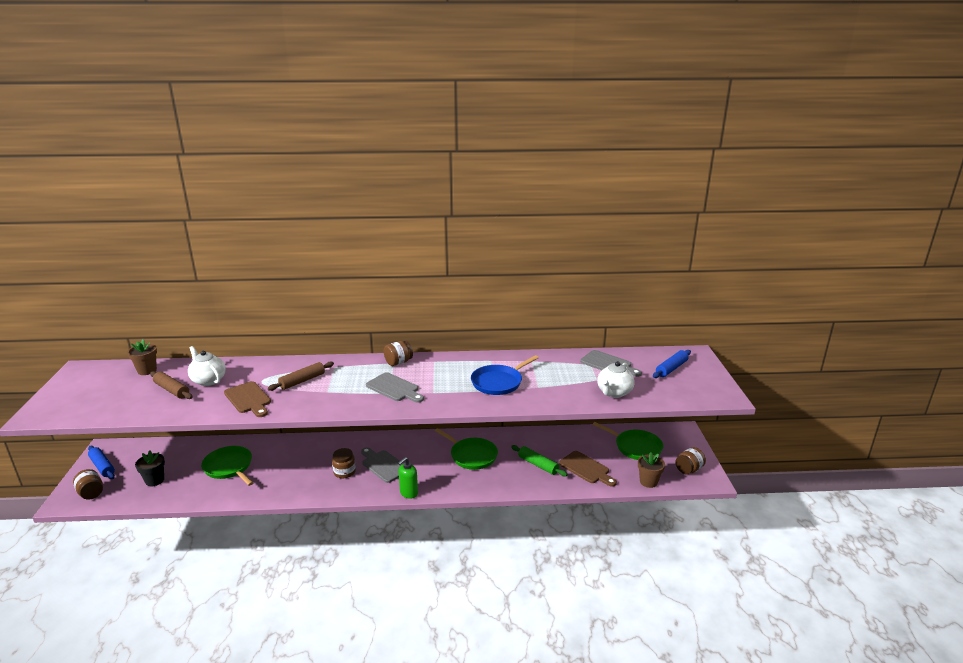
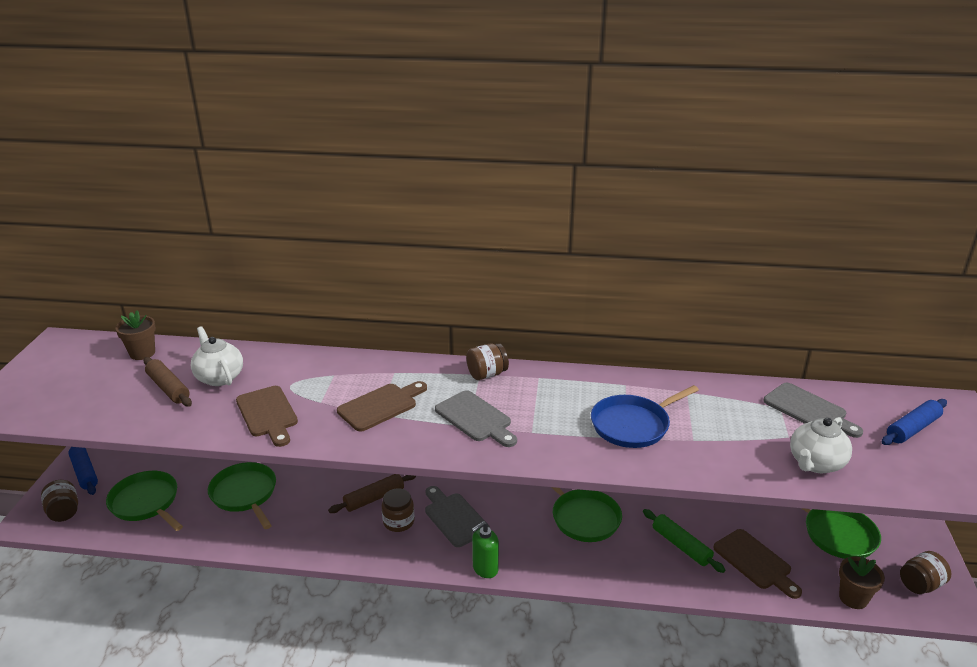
camera: 10 degrees right, 5 degrees up
(155, 480) = (146, 502): black flower pot -> green pan
(302, 381) = (346, 392): brown rolling pin -> brown rolling pin (374, 498)
(328, 387) = (381, 406): none -> brown cutting board

